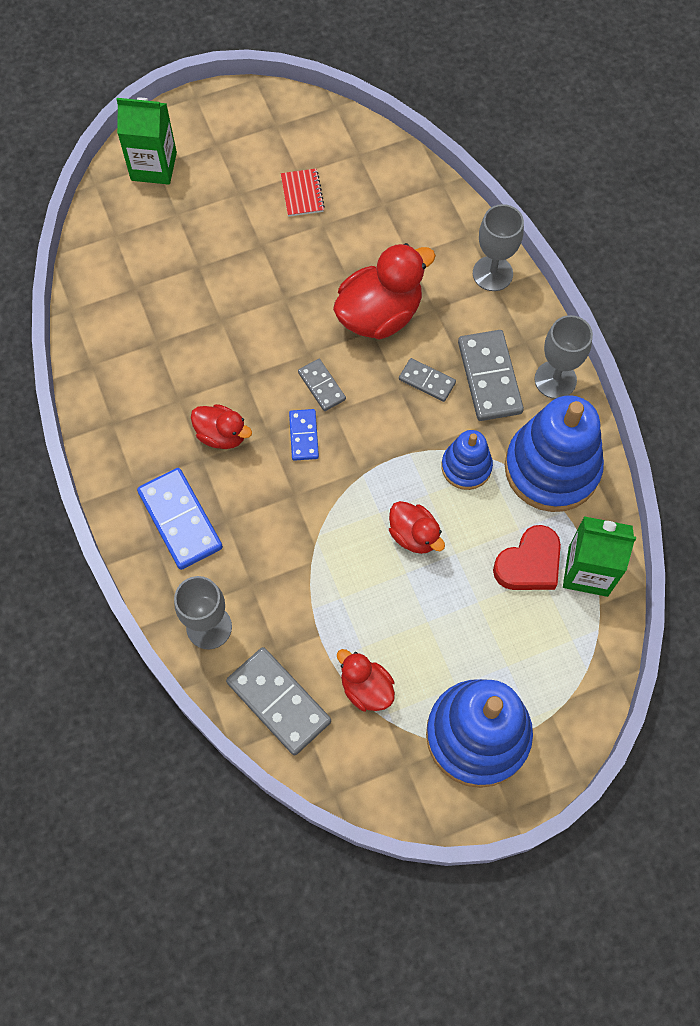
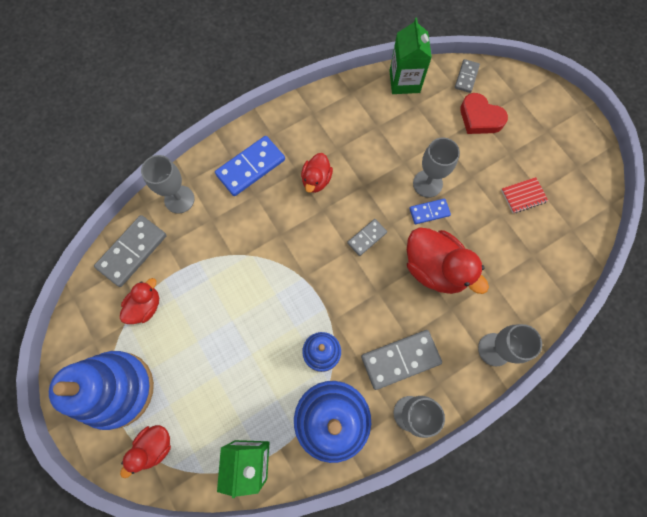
camera: 80 degrees right, 5 degrees up
(154, 166) = (515, 95): green carton -> green carton (404, 81)
(260, 298) = (427, 183): none -> grey goblet
(304, 436) = (325, 233): blue domino -> blue domino (429, 212)
(414, 535) = (261, 321): red duck -> red duck (154, 446)
(427, 381) = (387, 312): grey domino -> grey domino (466, 77)
(529, 563) = (250, 411): red heart -> red heart (480, 118)

